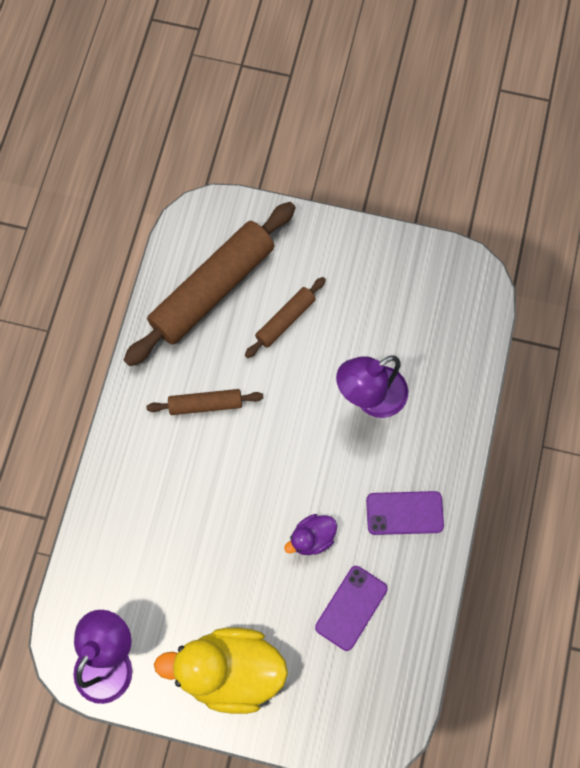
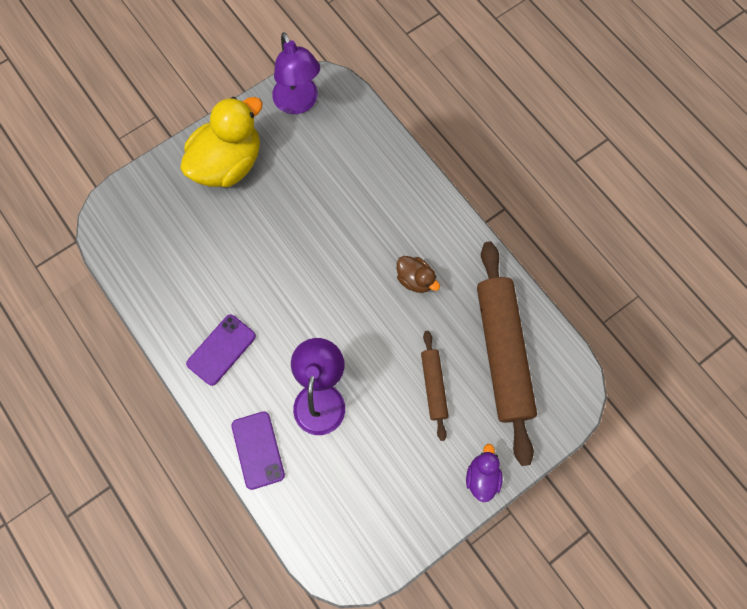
camera: 130 degrees right, 0 degrees up
(205, 404) = (415, 279): brown rolling pin -> brown duck
(312, 538) = (261, 275): purple duck -> purple duck (482, 476)
(351, 608) = (196, 263): purple phone -> purple phone (258, 450)

